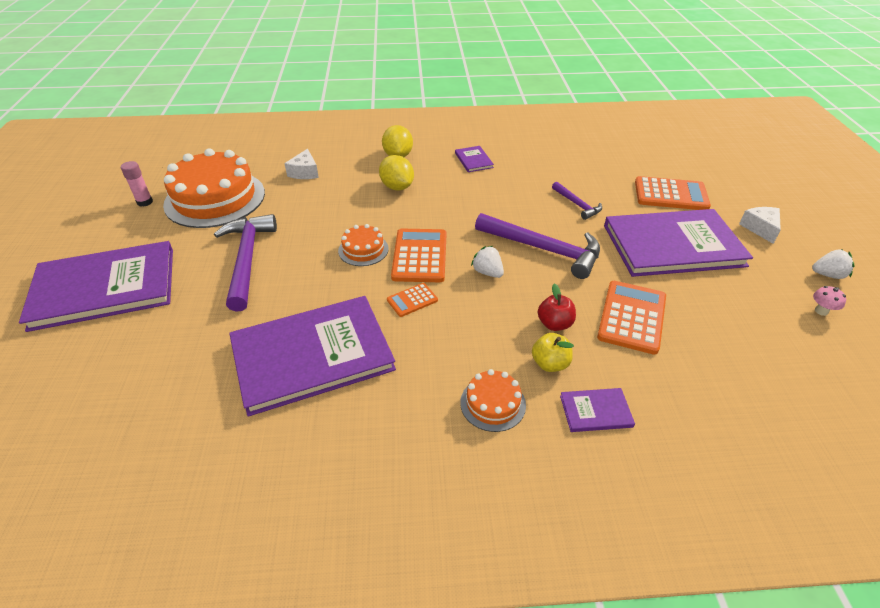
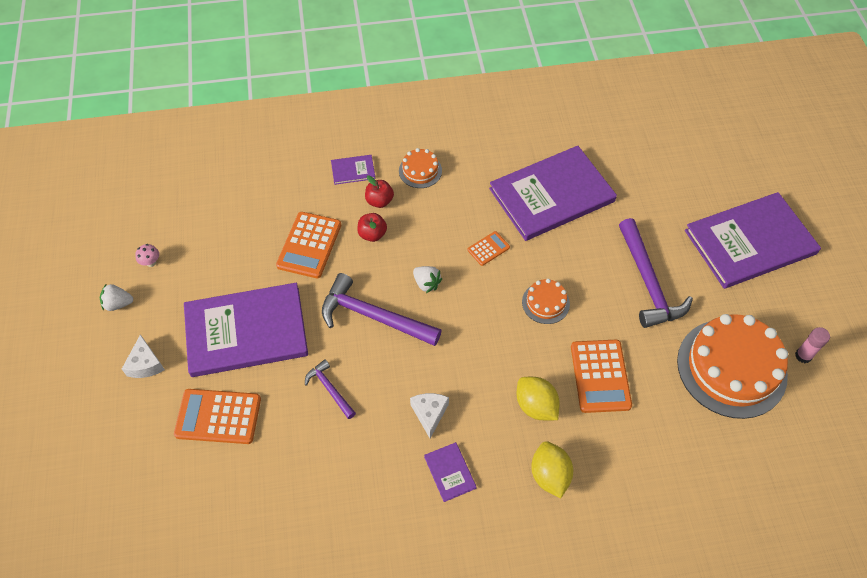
camera: 175 degrees right, 15 degrees up
(305, 172) = (654, 427): white cheese -> white cheese (429, 414)
(419, 256) = (491, 299): orange calculator -> orange calculator (600, 376)
(550, 363) = (379, 201): yellow apple -> red apple

